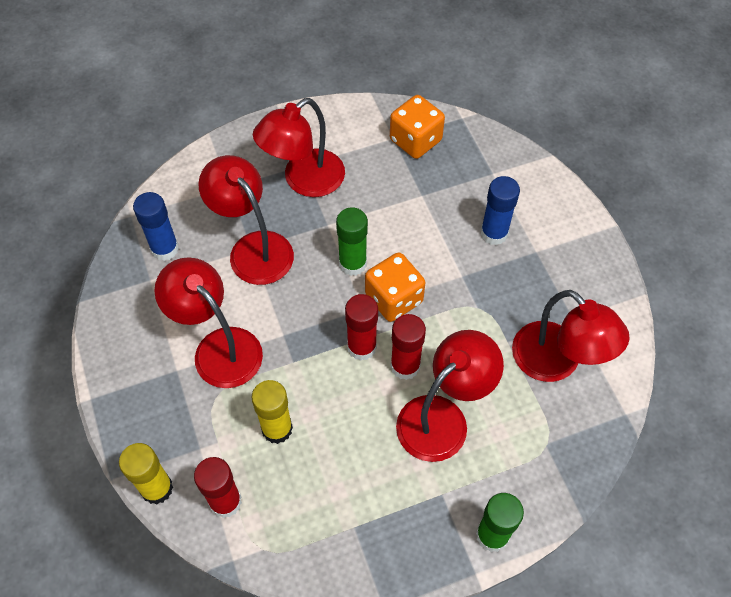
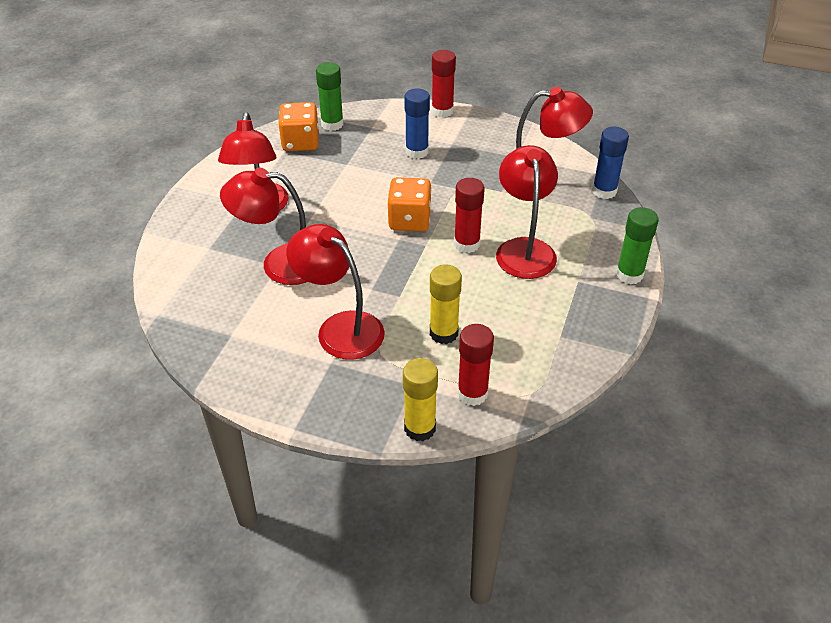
camera: 50 degrees left, 15 degrees down
(165, 249) = (215, 311): blue glue stick -> blue glue stick (604, 191)
(218, 347) = (340, 328): red lamp -> red lamp turned 45 degrees clockwise
(352, 264) = (358, 223): green glue stick -> green glue stick (332, 124)
(361, 347) = (428, 256): red glue stick -> red glue stick (442, 111)

